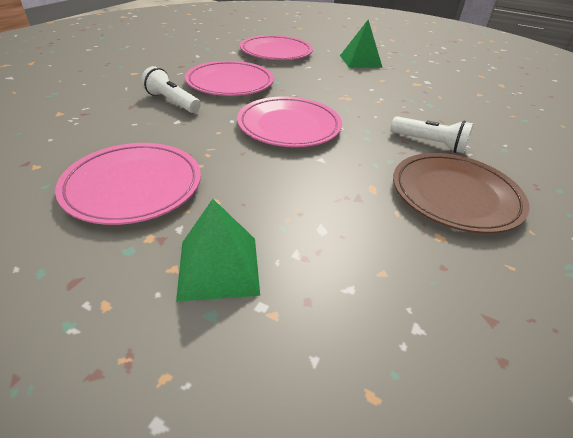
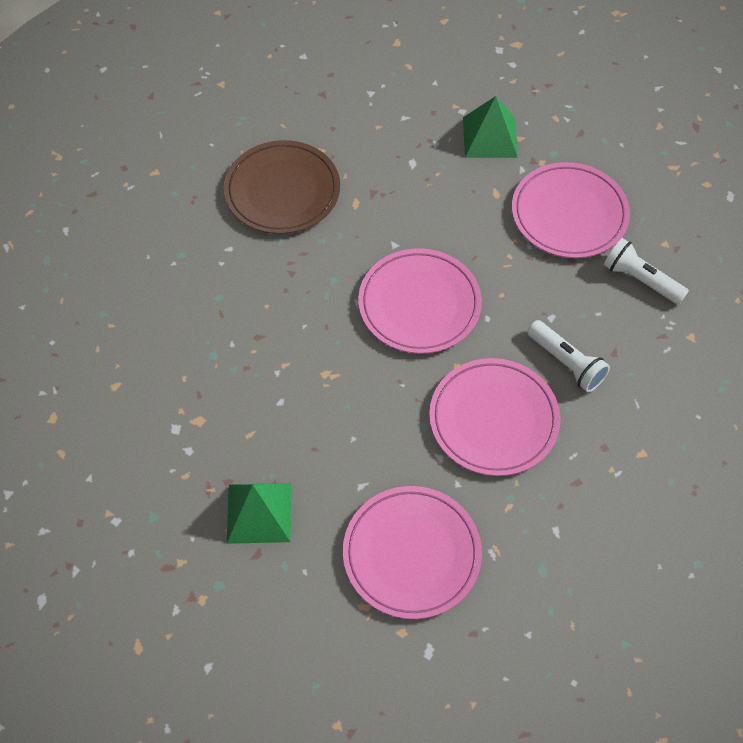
camera: 170 degrees left, 20 degrees up
(429, 143) = (263, 267): white flashlight -> white flashlight (640, 280)

